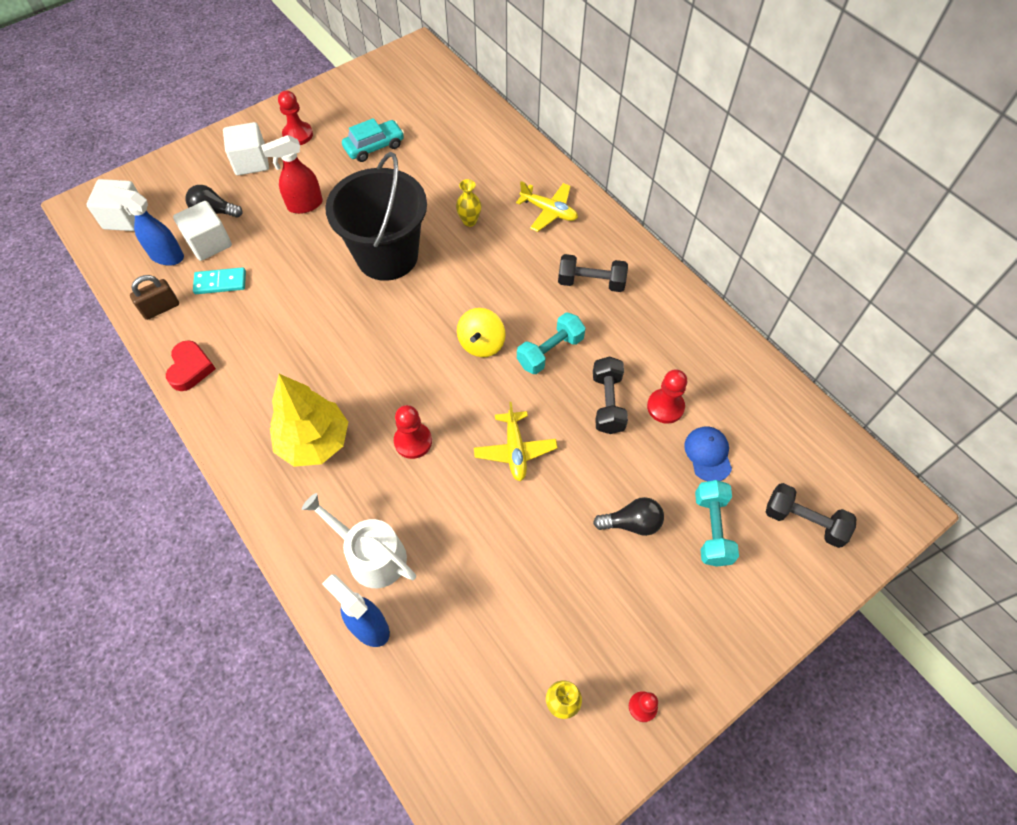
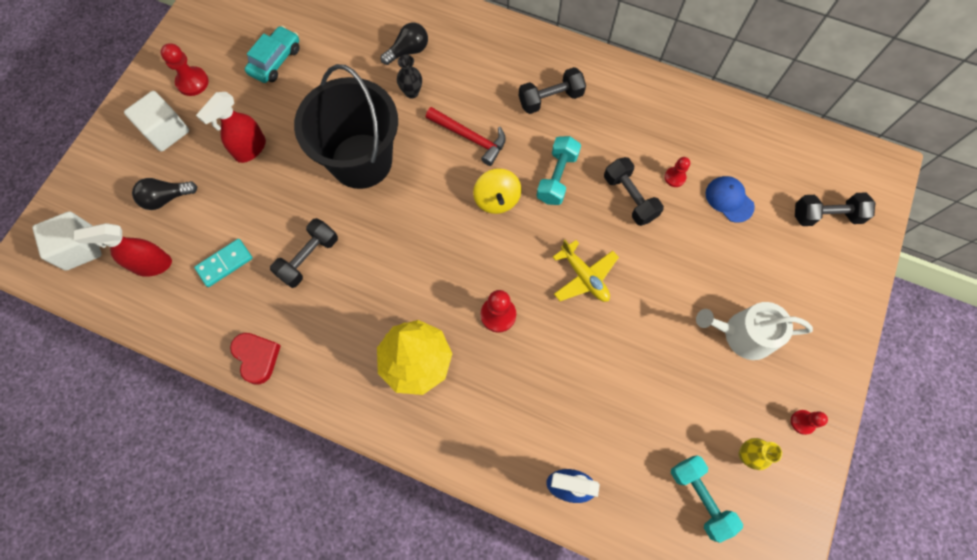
camera: 30 degrees left, 10 degrees up
(161, 308) = (186, 317): brown padlock -> none
(166, 256) = (152, 265): blue spray bottle -> red spray bottle
(209, 243) = (185, 231): white cube -> none
(288, 311) = (308, 258): none -> black dumbbell
(371, 555) = (529, 428): white watering can -> white watering can (743, 334)
(469, 221) = (412, 92): yellow vase -> black vase
(494, 281) = (470, 138): none -> red hammer
(549, 211) = (474, 50): yellow plane -> none
(631, 523) = (708, 286): black light bulb -> black light bulb (408, 51)
(665, 407) = (674, 177): red pawn -> red pawn, size x0.64
(712, 529) = (767, 258): turquoise dumbbell -> turquoise dumbbell (700, 497)

